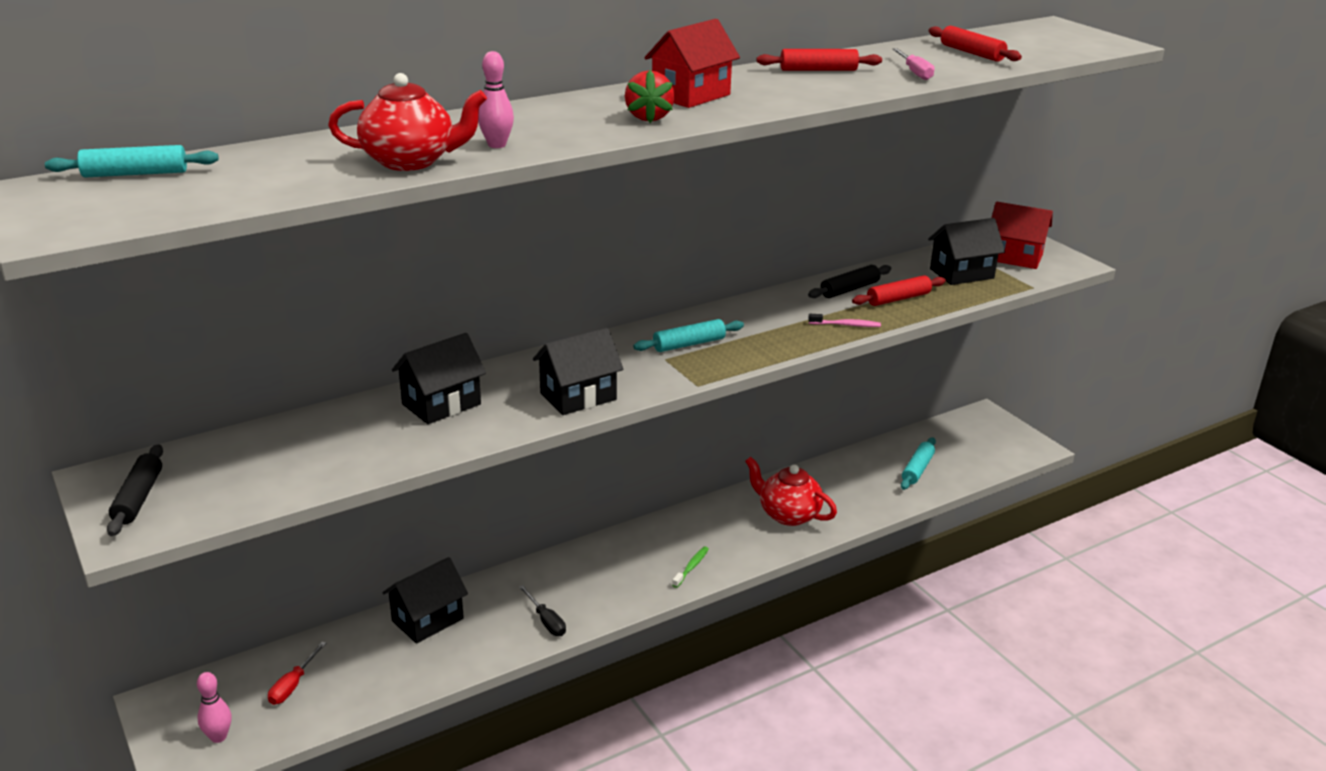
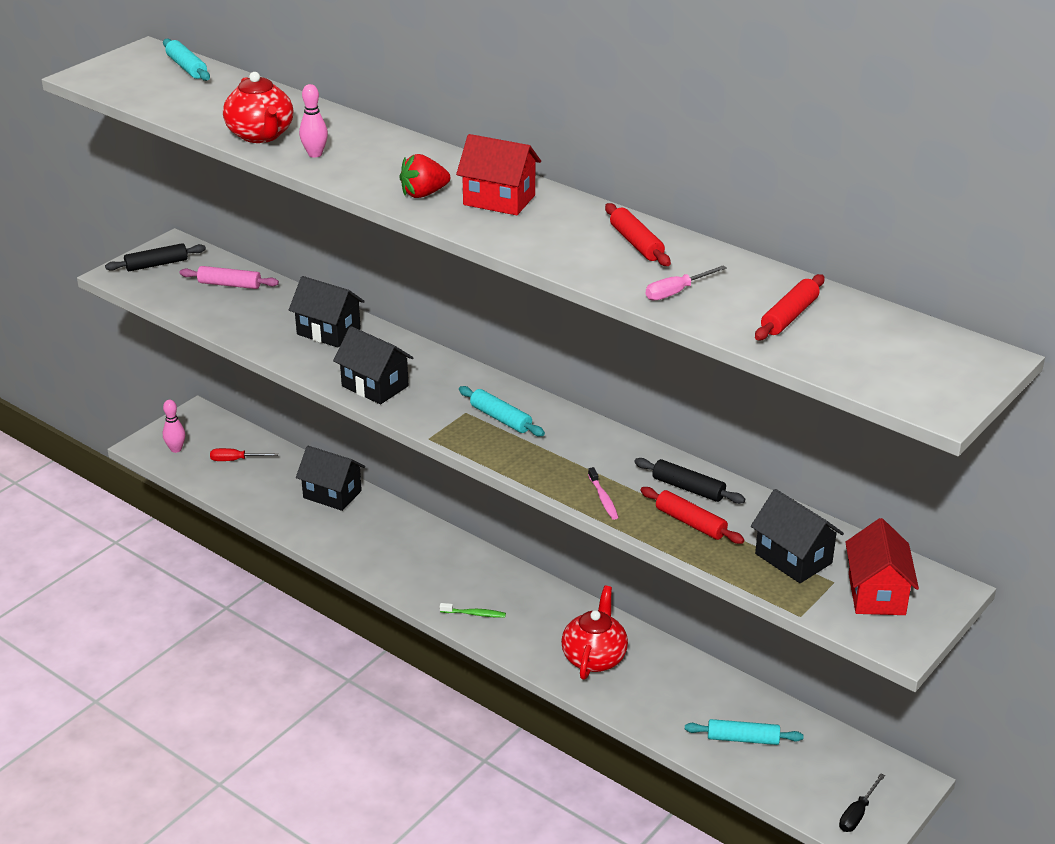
camera: 70 degrees right, 5 degrees up
(260, 451) = (229, 284): none -> pink rolling pin
(546, 621) = (360, 552): black screwdriver -> black screwdriver (857, 814)

